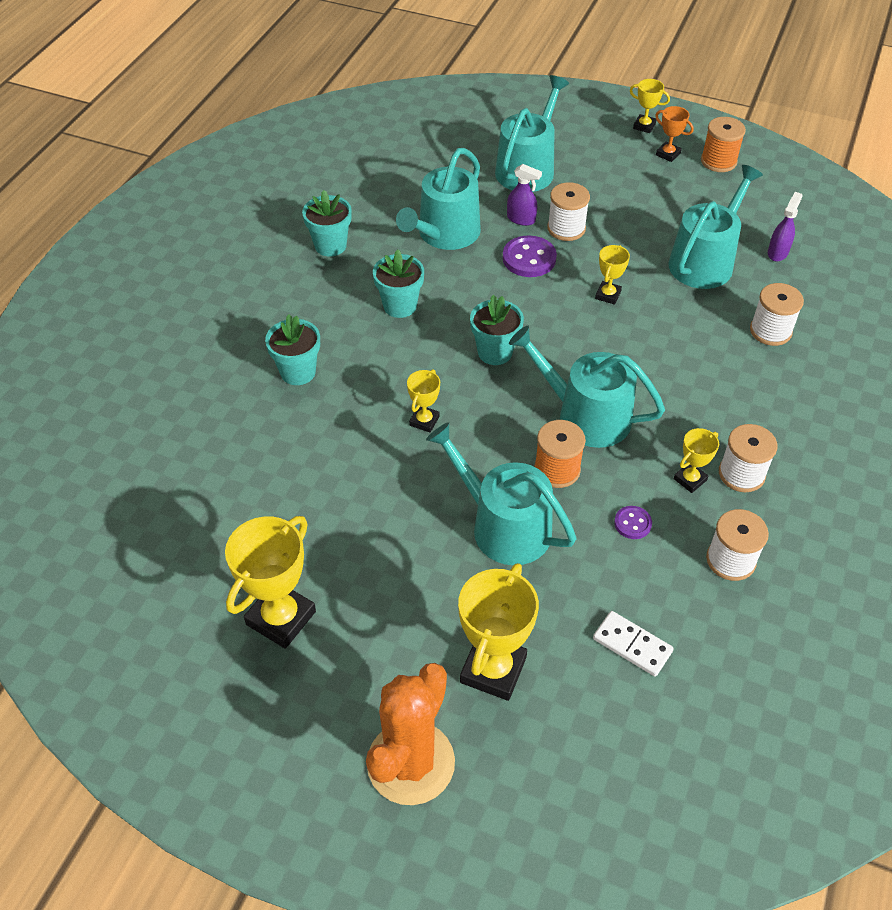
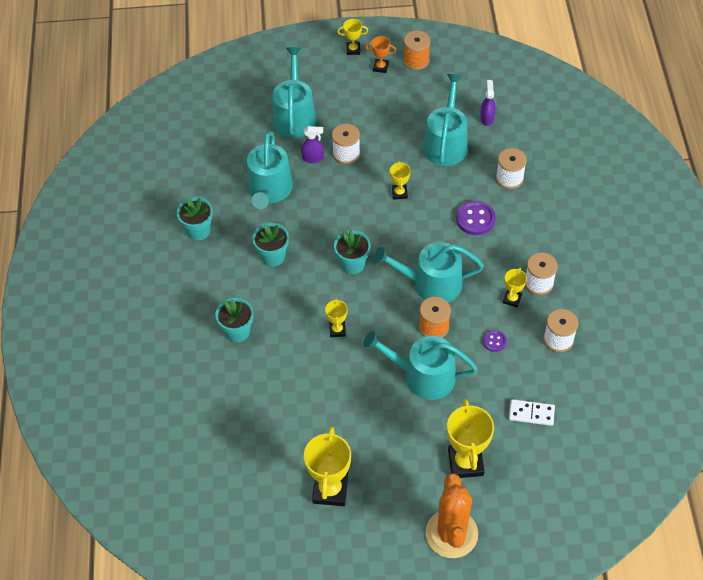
camera: 25 degrees left, 5 degrees up
(529, 258) = (335, 186): purple button -> purple button (475, 219)

